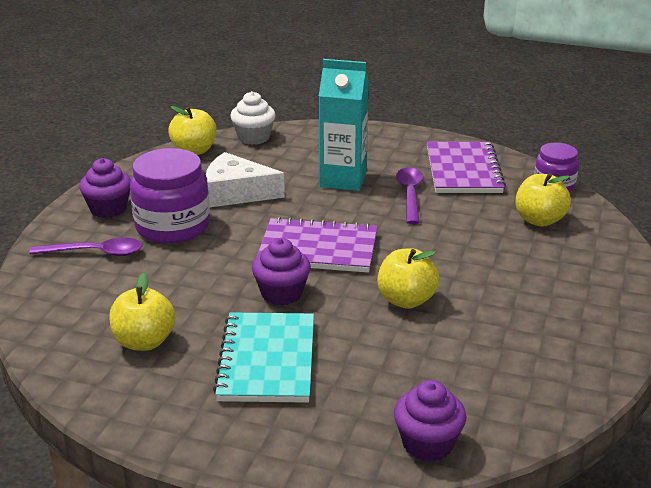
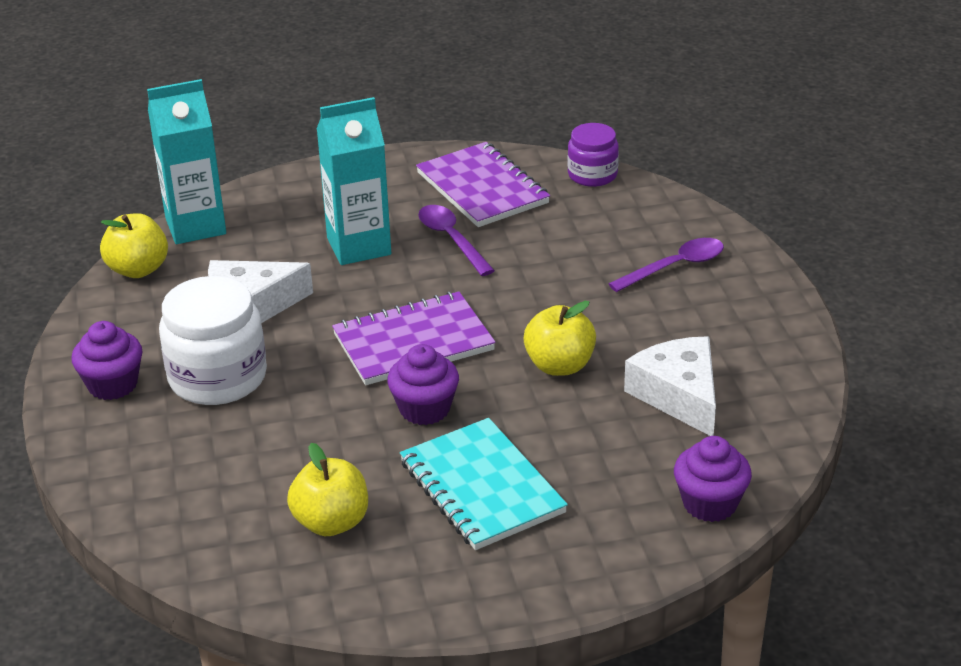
camera: 30 degrees left, 5 degrees up
(96, 253) = (160, 445): purple spoon -> purple spoon (675, 267)
(172, 226) = (218, 377): purple jar -> white jar
(253, 137) = (195, 226): white cupcake -> turquoise carton
(479, 354) = (679, 395): none -> white cheese
(539, 220) = (612, 223): yellow apple -> none

